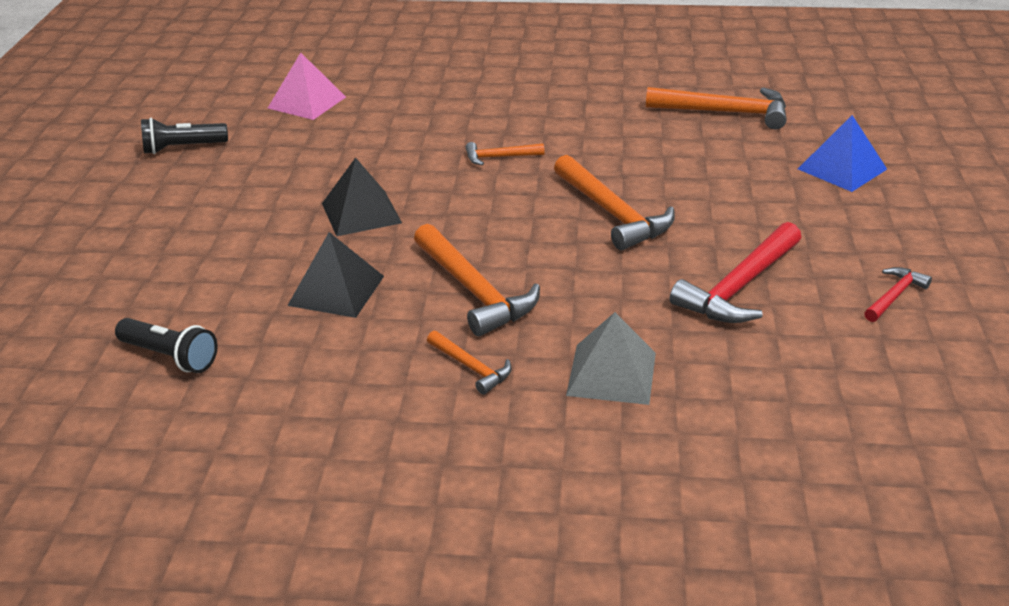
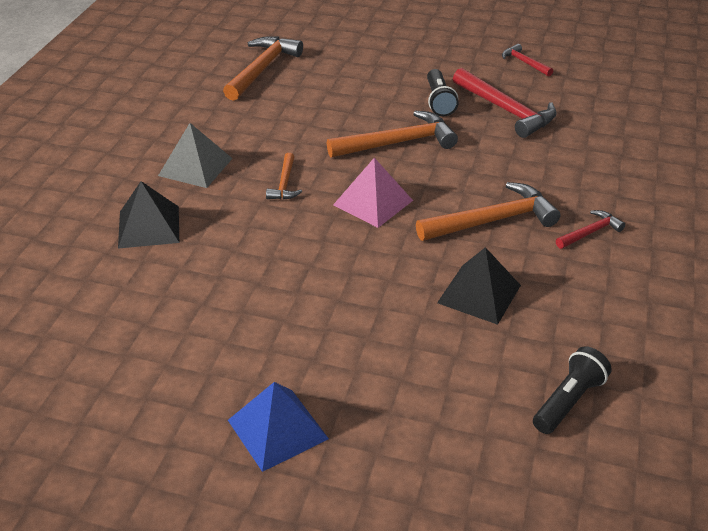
camera: 80 degrees left, 5 degrees up
(182, 148) = (157, 402): black flashlight -> black flashlight (439, 101)
(307, 102) = (97, 296): pink pyramid -> pink pyramid (373, 202)
(361, 213) = (354, 271): black pyramid -> black pyramid (148, 226)
(471, 367) = (590, 232): orange hammer -> red hammer
(612, 374) = (599, 174): grey pyramid -> grey pyramid (195, 167)
(842, 169) = (368, 45): blue pyramid -> blue pyramid (277, 429)

